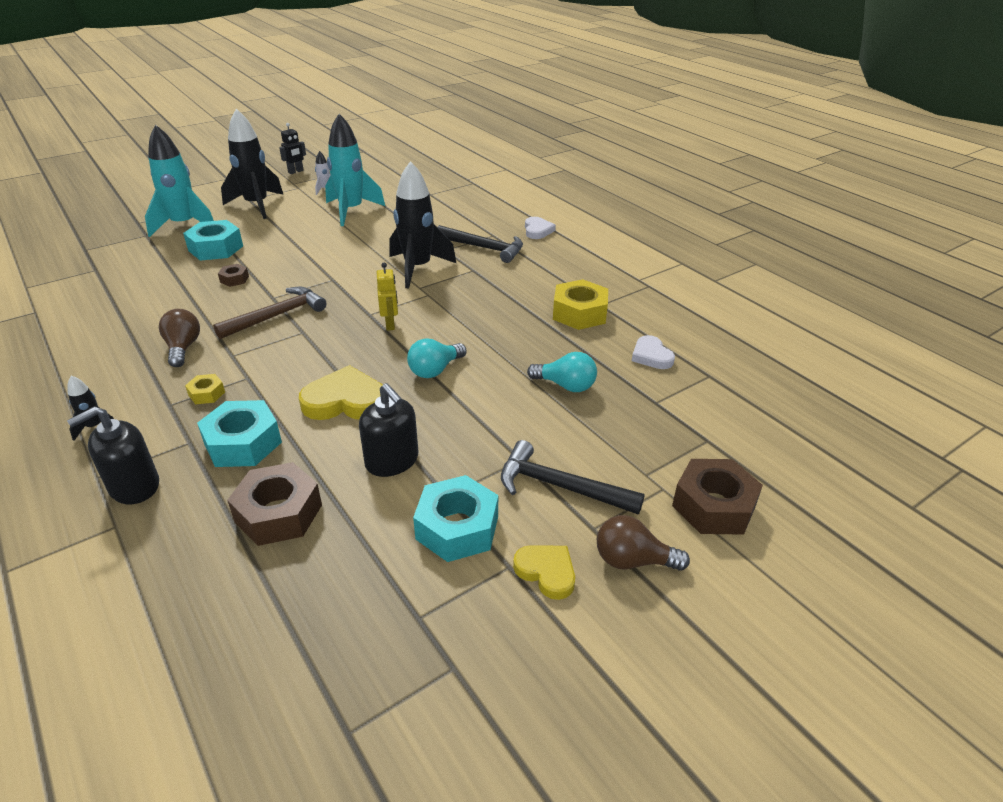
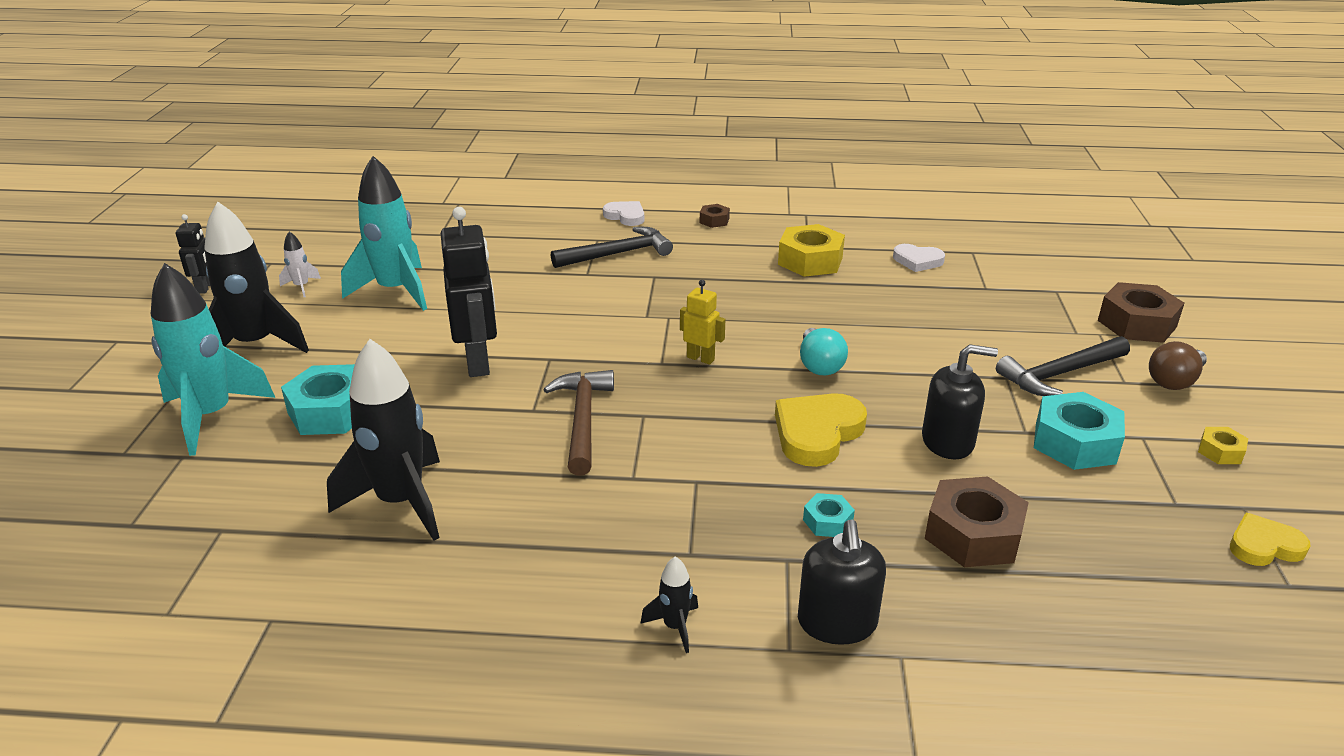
camera: 50 degrees left, 5 degrees down
(183, 348) = (568, 509): brown light bulb -> none
(206, 394) = (698, 519): yellow nut -> yellow nut (1220, 452)
(234, 279) = (444, 422): brown nut -> brown nut (714, 221)
(243, 443) = (827, 522): turquoise nut -> turquoise nut, size x0.50
(304, 262) = (478, 363): none -> black robot
(418, 268) = (604, 302): black rocket -> black rocket (401, 502)
(546, 572) = (1162, 423): yellow heart -> yellow heart (1264, 546)
(565, 385) = (919, 314): turquoise light bulb -> none

